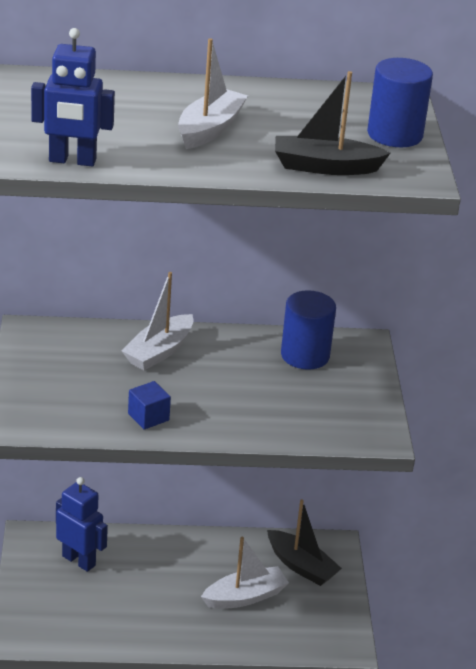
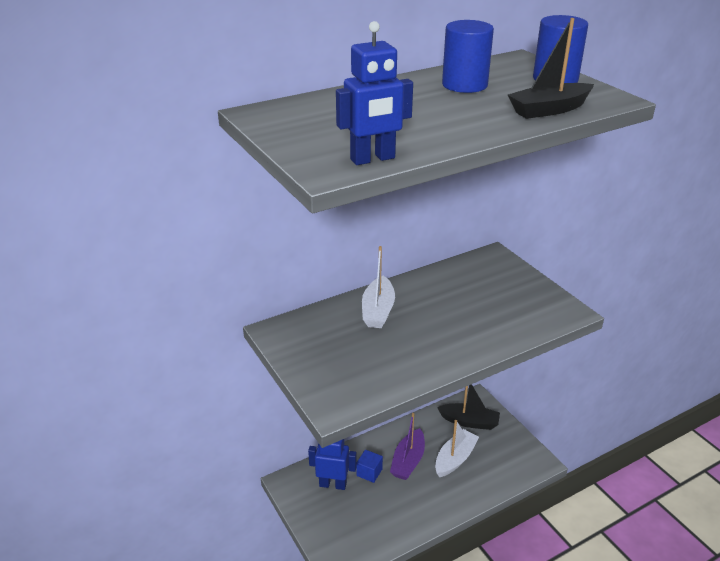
camera: 25 degrees left, 0 degrees up
(148, 417) = (418, 361): blue cube -> blue cube (369, 472)
(186, 575) = (408, 461): none -> purple boat
(209, 129) = (437, 109): white boat -> none
(305, 355) = (470, 276): blue cylinder -> blue cylinder (464, 85)

